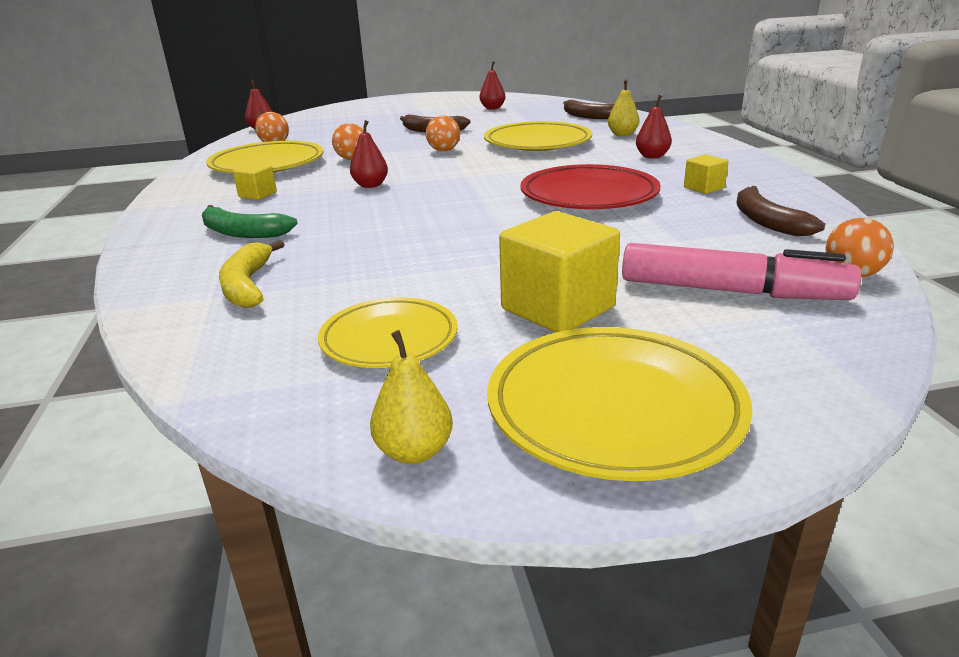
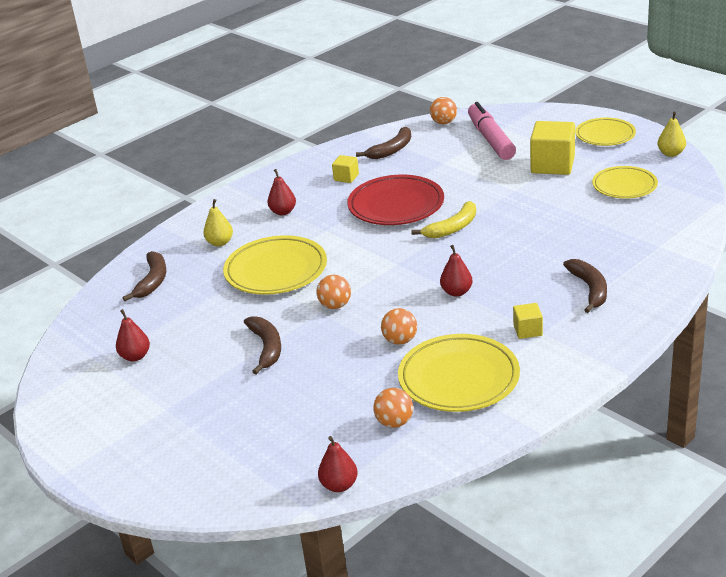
camera: 120 degrees left, 5 degrees up
(242, 232) = (589, 289): green banana -> brown banana
(247, 285) = (636, 244): yellow banana -> yellow banana (452, 228)
(614, 408) = (605, 135): yellow plate -> yellow plate, size x0.65

